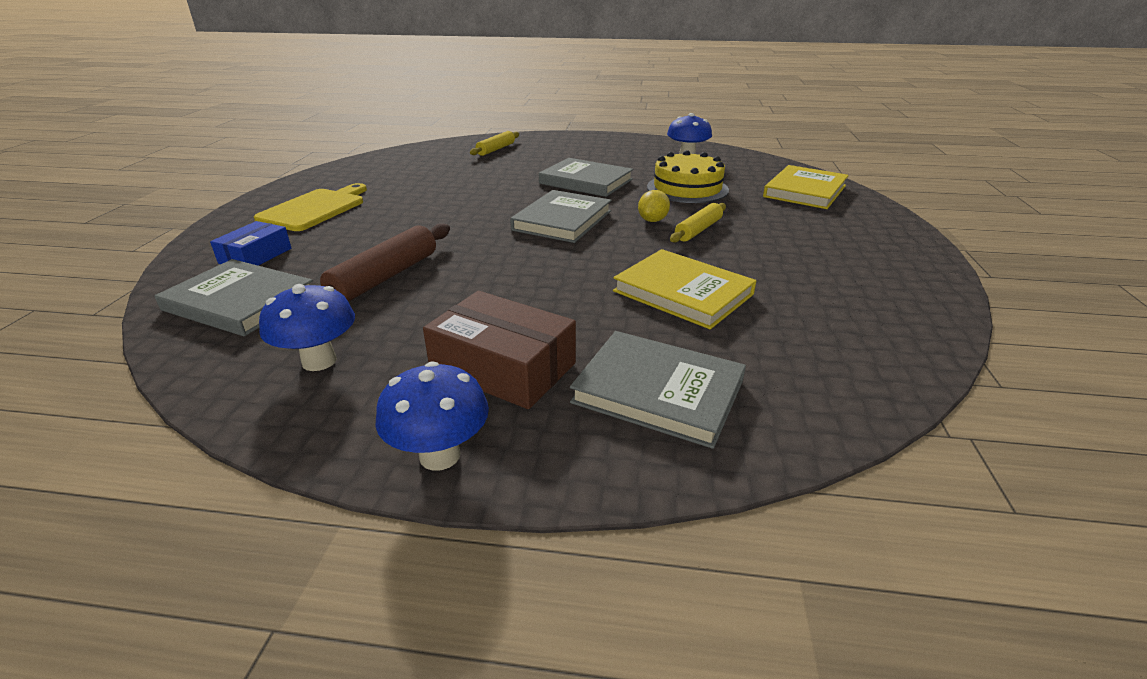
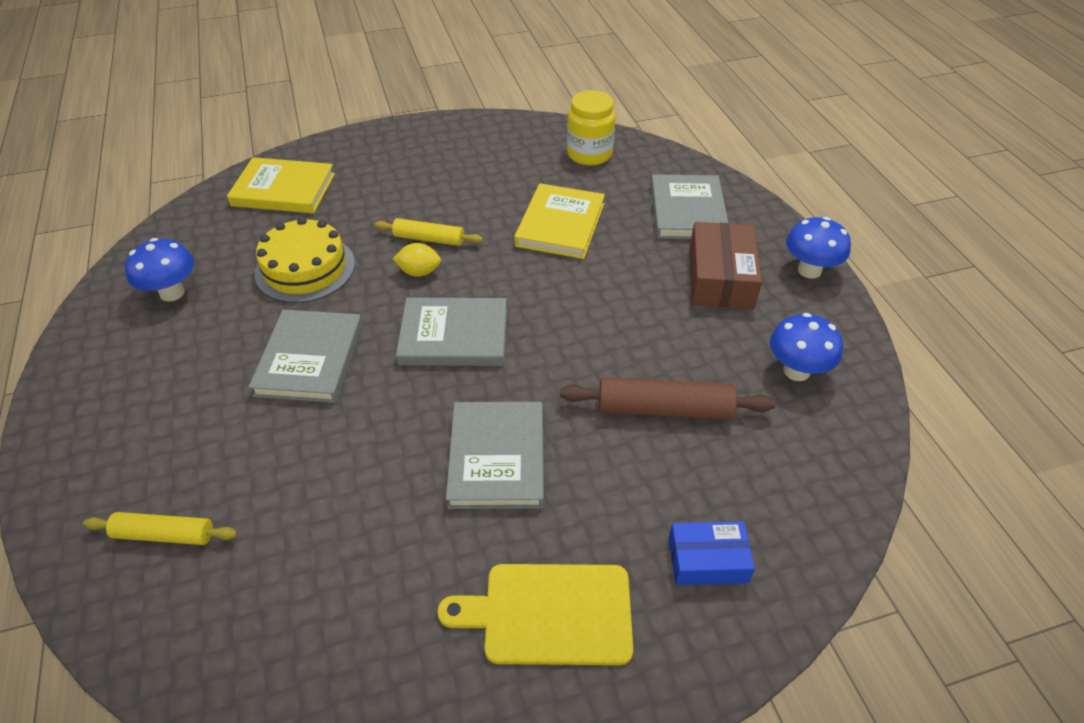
camera: 115 degrees left, 15 degrees up
(239, 302) = (784, 489): grey book -> grey book (497, 458)
(844, 351) = (589, 154): none -> yellow jar

